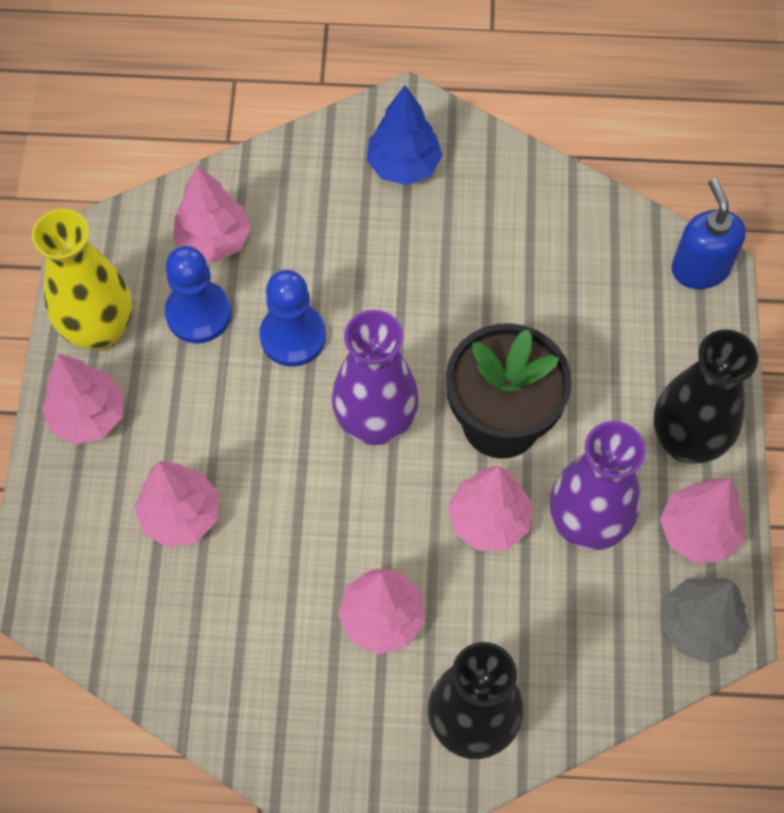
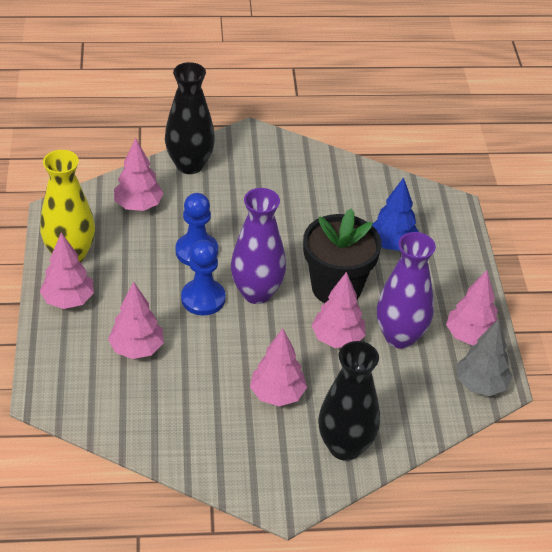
camera: 10 degrees left, 20 degrees down
(198, 313) = (134, 243): blue pawn -> blue pawn (203, 299)
(403, 166) = (253, 162): blue tree -> blue tree (392, 244)
(686, 441) = (454, 290): black vase -> black vase (189, 165)
(700, 268) = (446, 204): blue soap dispenser -> none

